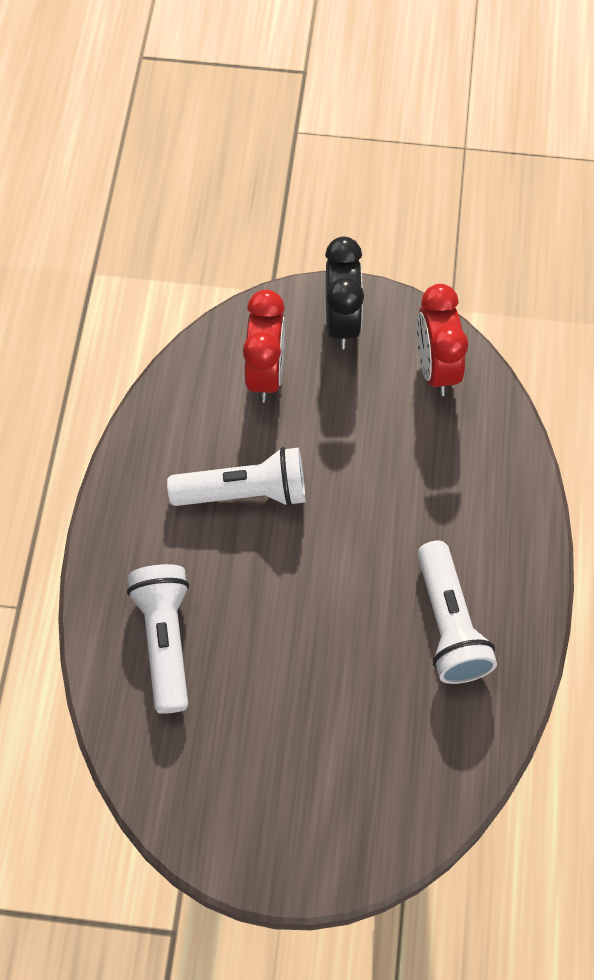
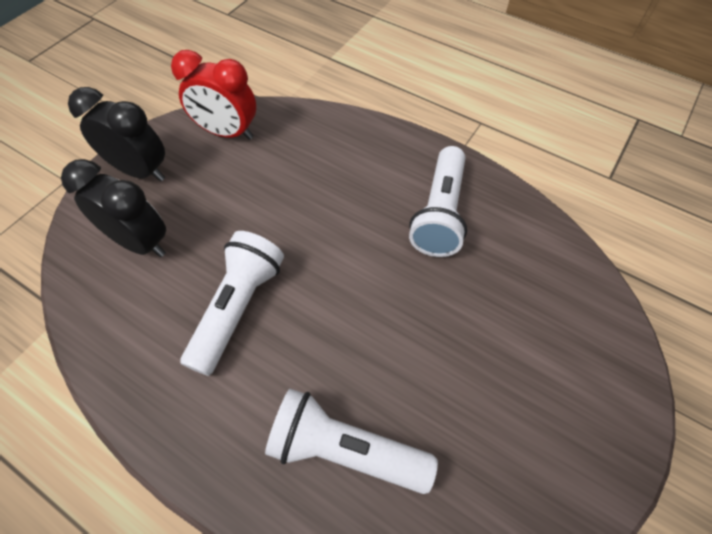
camera: 65 degrees left, 5 degrees down
(265, 374) = (140, 242): red clock -> black clock
(449, 624) = (440, 213): white flashlight -> white flashlight turned 90 degrees clockwise

